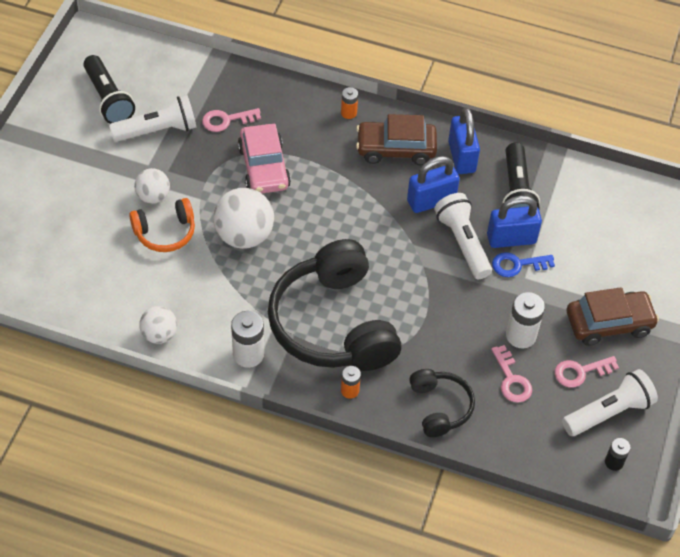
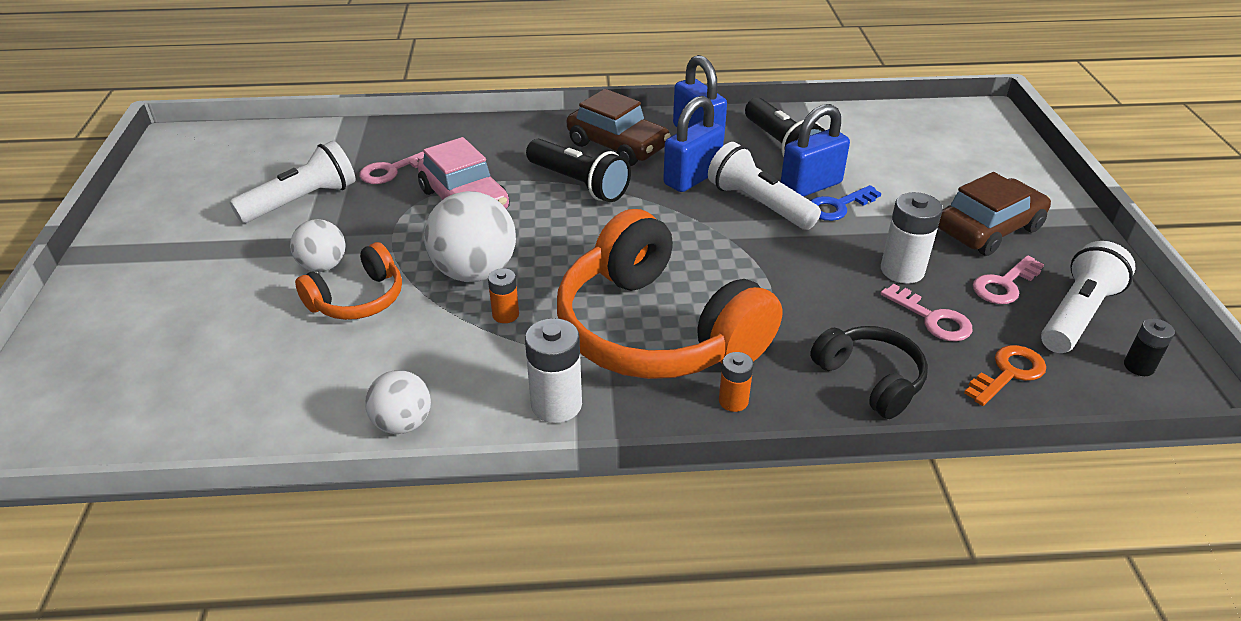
camera: 20 degrees left, 15 degrees down
(108, 99) = (220, 188): black flashlight -> black flashlight (579, 184)
(333, 324) = (656, 331): black headphones -> orange headphones
(348, 113) = (541, 130): orange battery -> orange battery (505, 315)
(395, 149) = (617, 146): brown car -> brown car turned 120 degrees counterclockwise
(527, 435) = (1008, 373): none -> orange key

